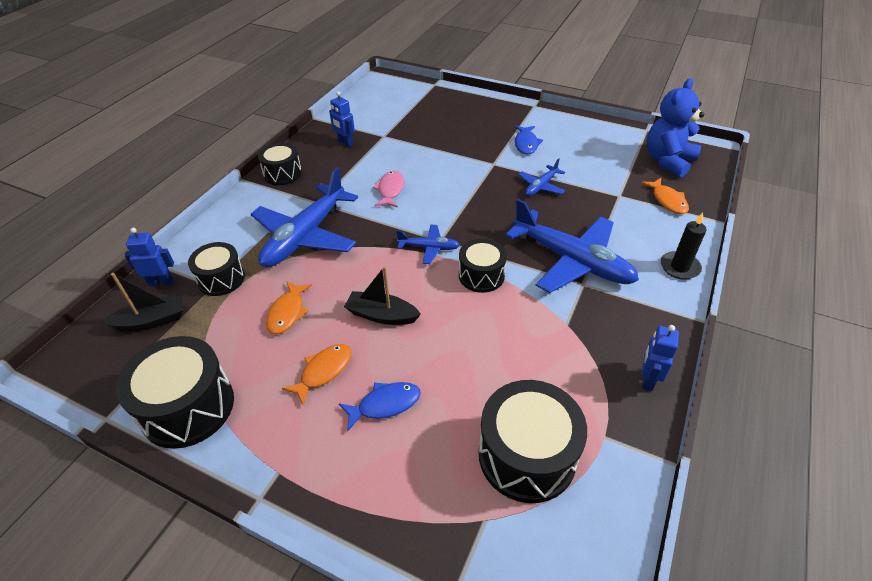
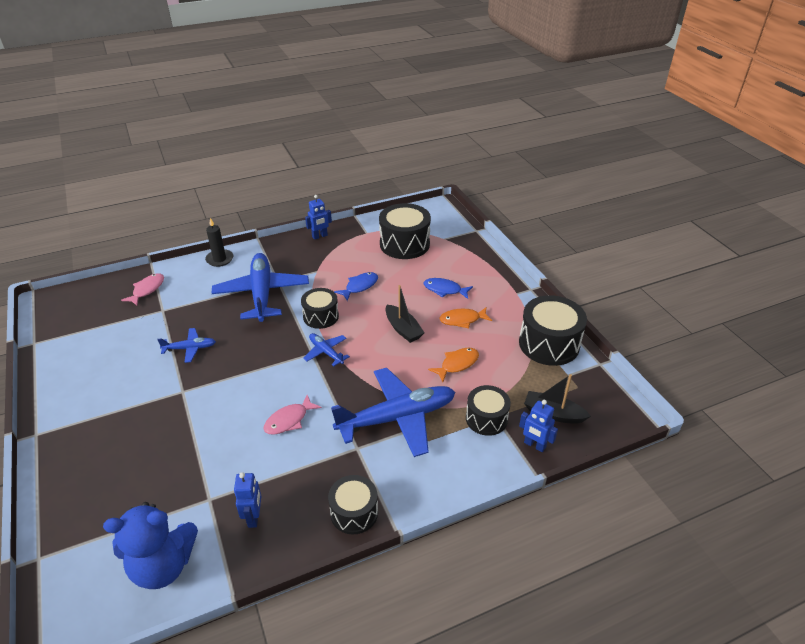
camera: 140 degrees left, 5 degrees down
(526, 144) = (127, 393): blue fish -> blue fish (360, 286)
(667, 201) = (147, 290): orange fish -> pink fish
(668, 161) = (85, 311): blue teddy bear -> blue teddy bear (163, 565)

